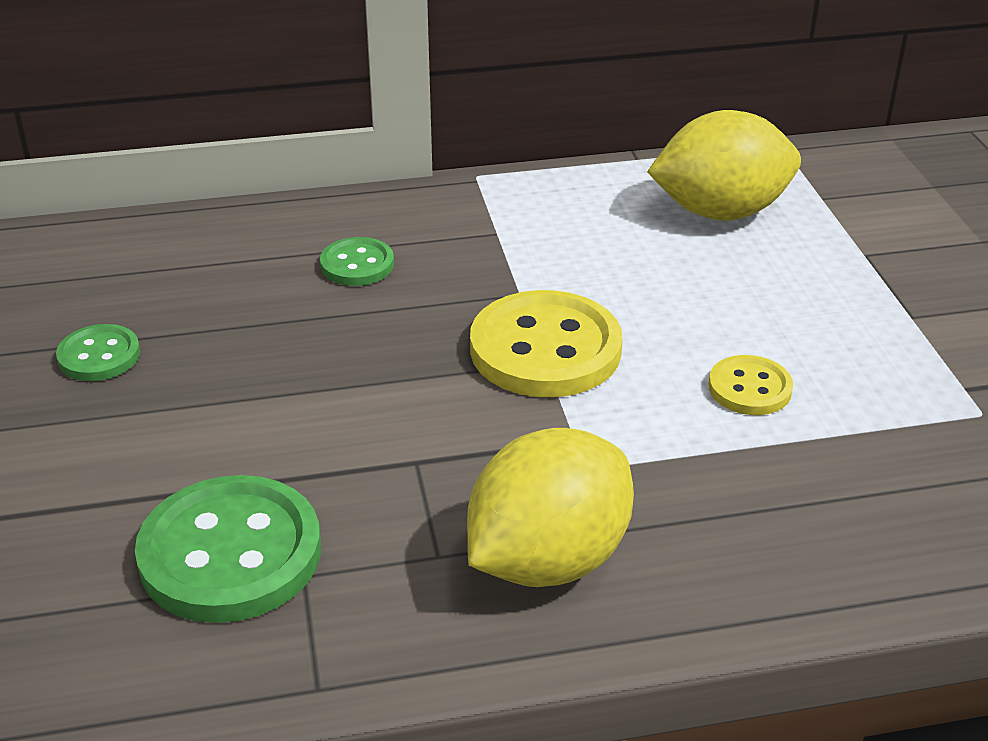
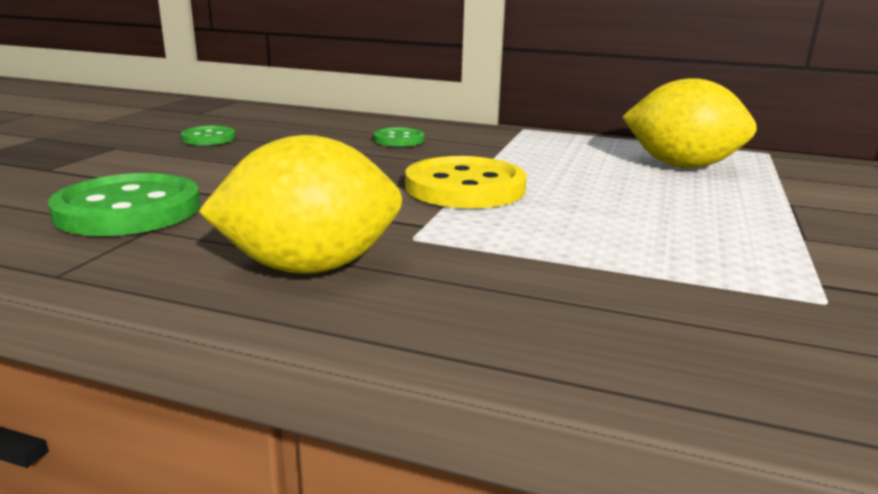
camera: 30 degrees right, 15 degrees down
(749, 388) = (600, 235): yellow button -> none

